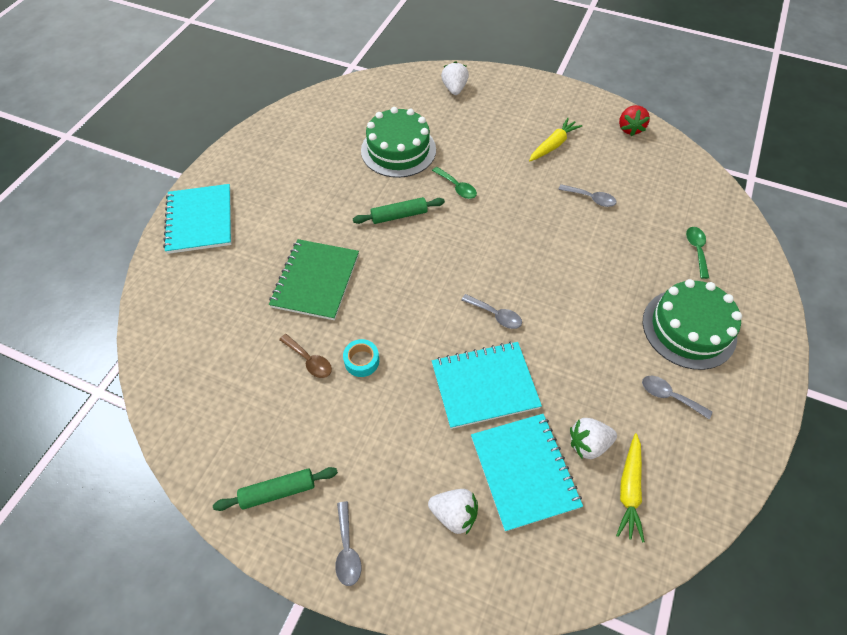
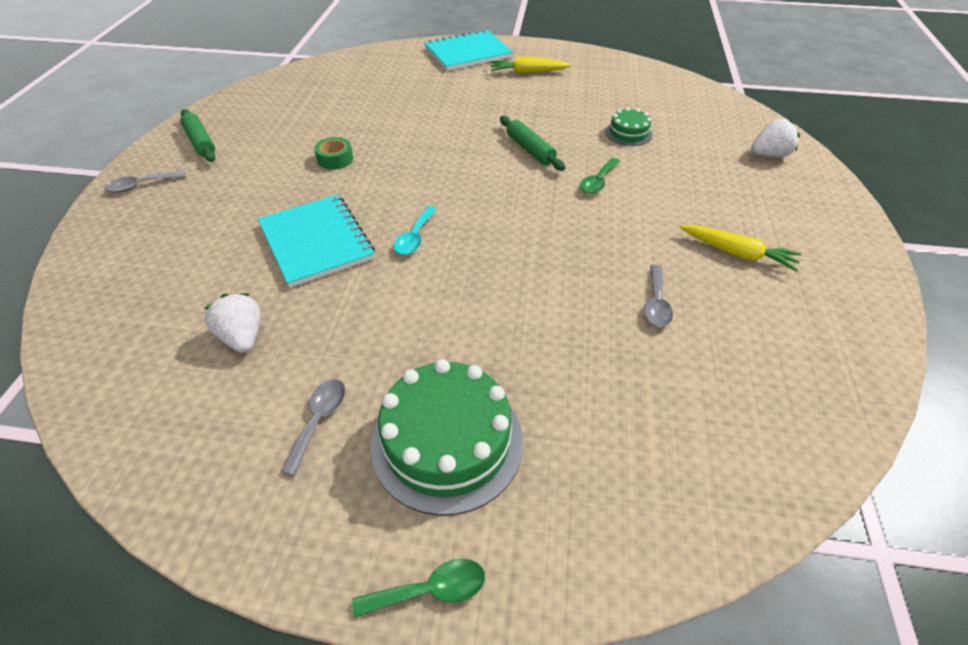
camera: 75 degrees right, 10 degrees down
(309, 360) = (331, 132): brown spoon -> none
(315, 280) = (422, 118): green notebook -> none
(361, 361) = (335, 159): turquoise tape -> green tape
(398, 150) = (628, 133): green cake -> green cake, size x0.51
(454, 514) = (165, 242): white strawberry -> none
(495, 315) = (414, 237): grey spoon -> turquoise spoon
(524, 471) = (209, 285): turquoise notebook -> none
(629, 129) = (852, 338): red strawberry -> none
(629, 489) = (177, 382): yellow carrot -> yellow carrot (528, 72)
(696, 250) = (620, 448): green spoon -> green spoon (430, 590)

